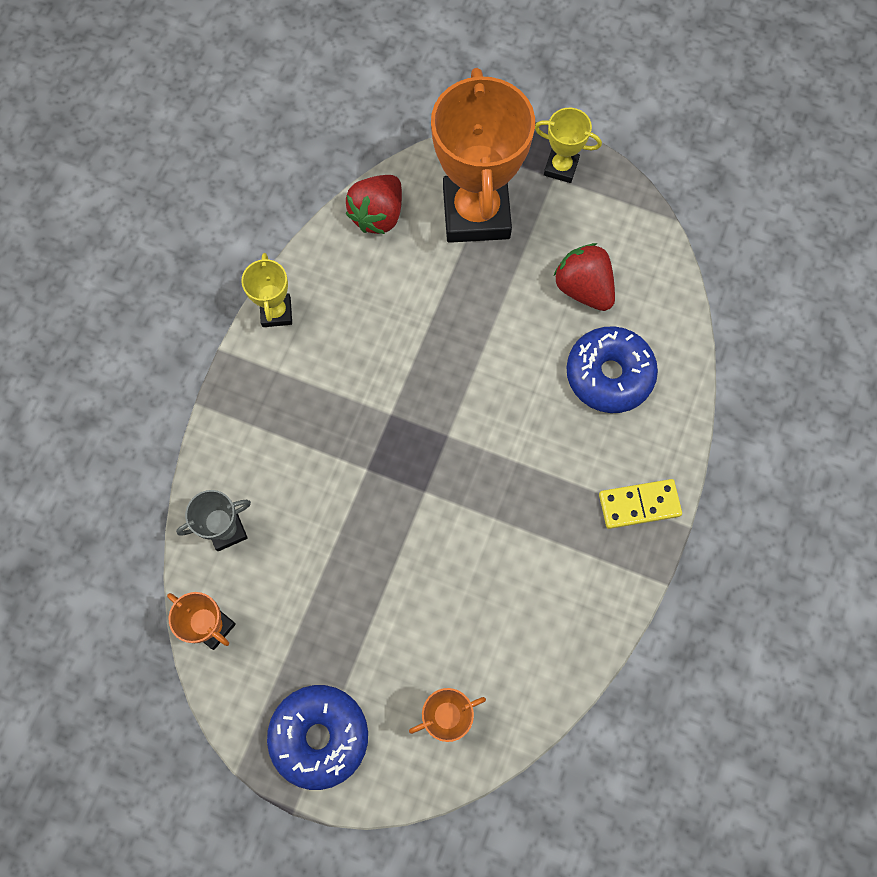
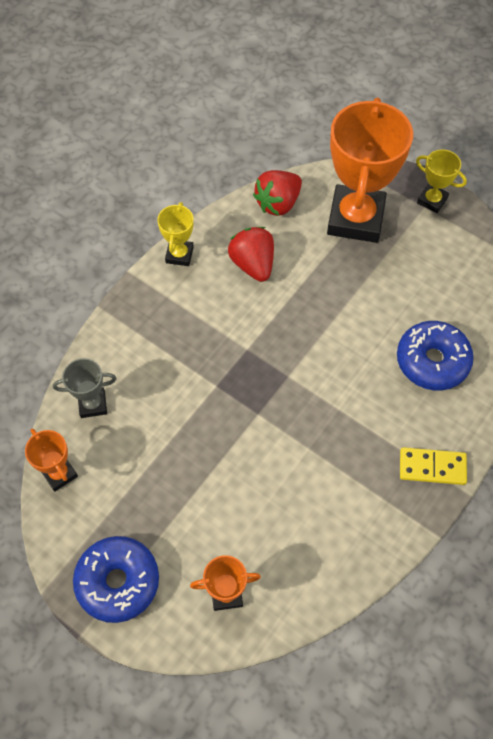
camera: 15 degrees right, 10 degrees down
(583, 288) = (427, 292): red strawberry -> red strawberry (253, 264)

